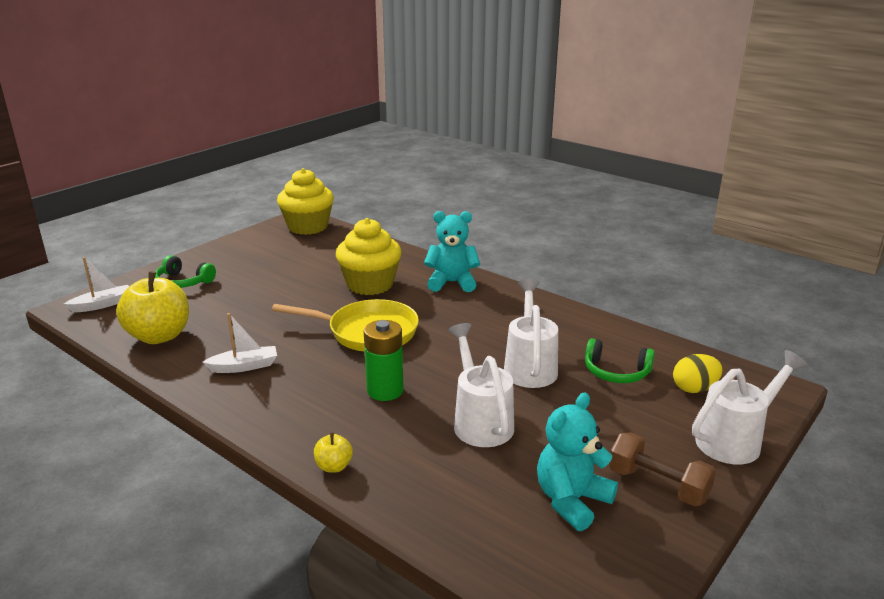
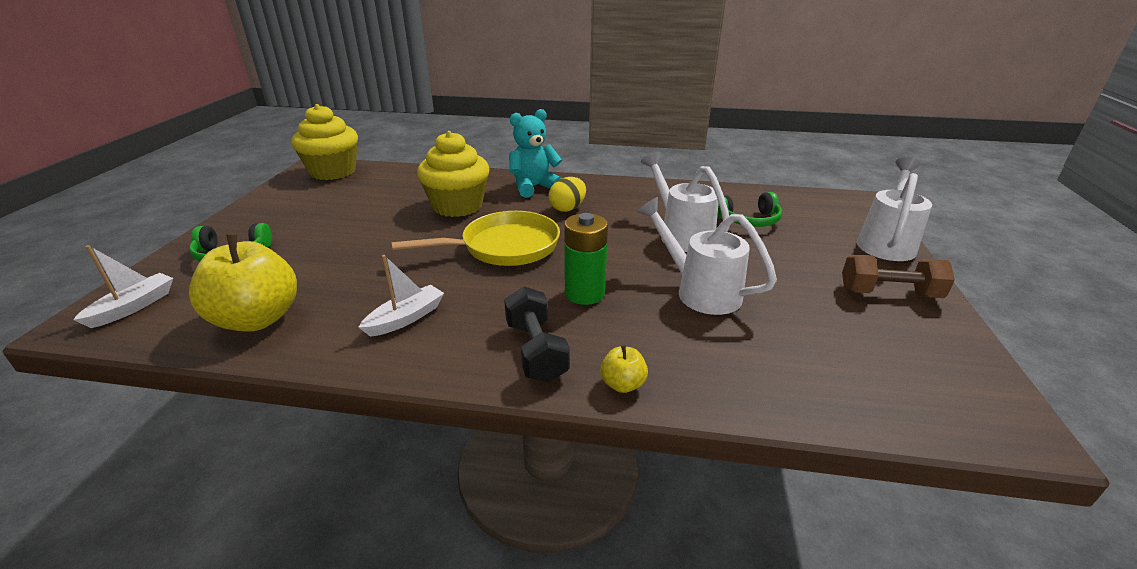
camera: 30 degrees left, 5 degrees up
(302, 421) = (536, 351): none -> black dumbbell
(571, 501) = (853, 330): turquoise teddy bear -> none
(694, 388) = (814, 216): yellow egg -> yellow egg (567, 208)

